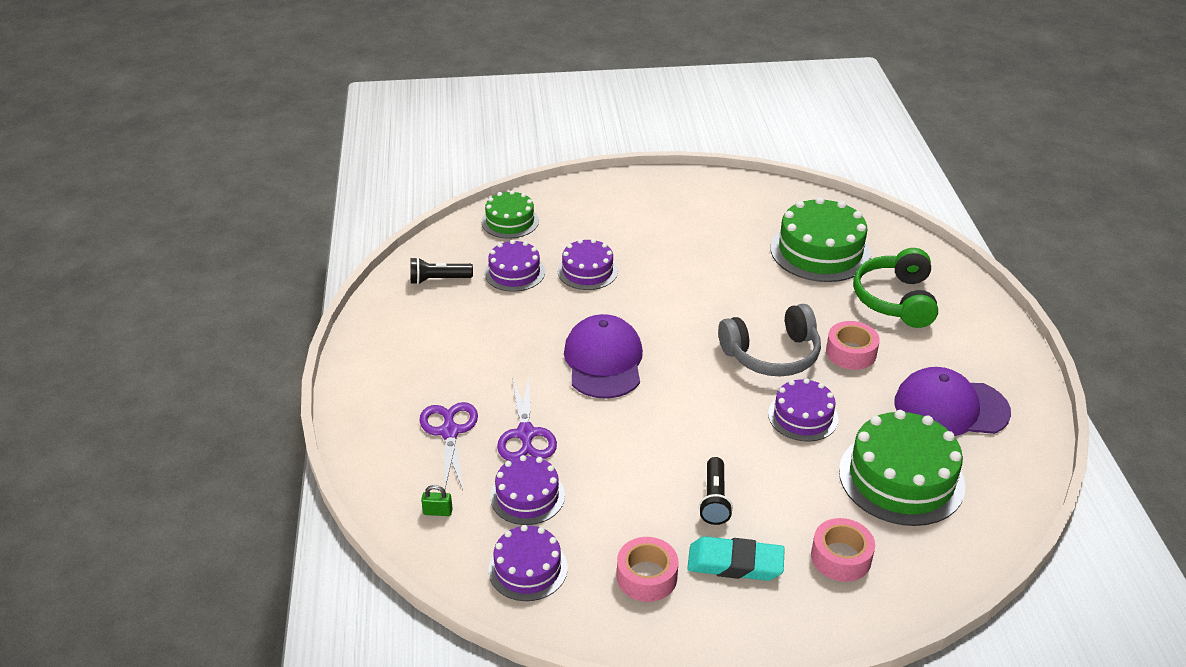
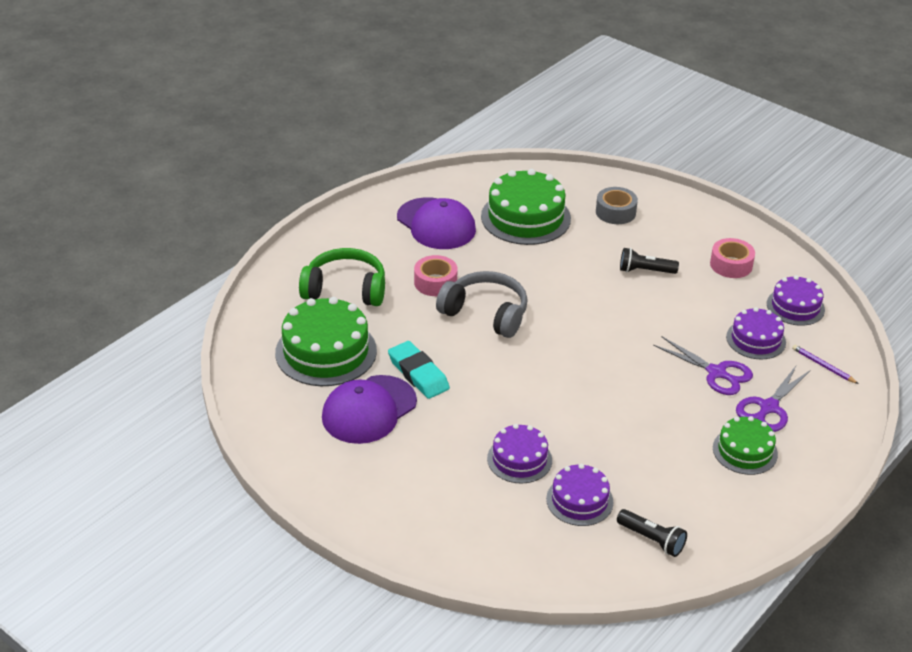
camera: 135 degrees left, 0 degrees up
(438, 512) = (823, 366): green padlock -> purple pencil
(510, 221) = (519, 558): green cake -> green cake (745, 451)
(526, 434) = (717, 373): purple scissors -> purple scissors turned 90 degrees clockwise
(604, 361) = (603, 383): purple cap -> purple cap (369, 410)
(714, 500) = (645, 271): black flashlight -> black flashlight turned 135 degrees counterclockwise
(735, 563) = (675, 242): turquoise eraser -> turquoise eraser (418, 374)
(803, 416) = (527, 273): purple cake -> none
(841, 557) = (615, 212): pink tape -> grey tape
(895, 300) = (345, 289): green headphones -> green headphones turned 135 degrees counterclockwise

